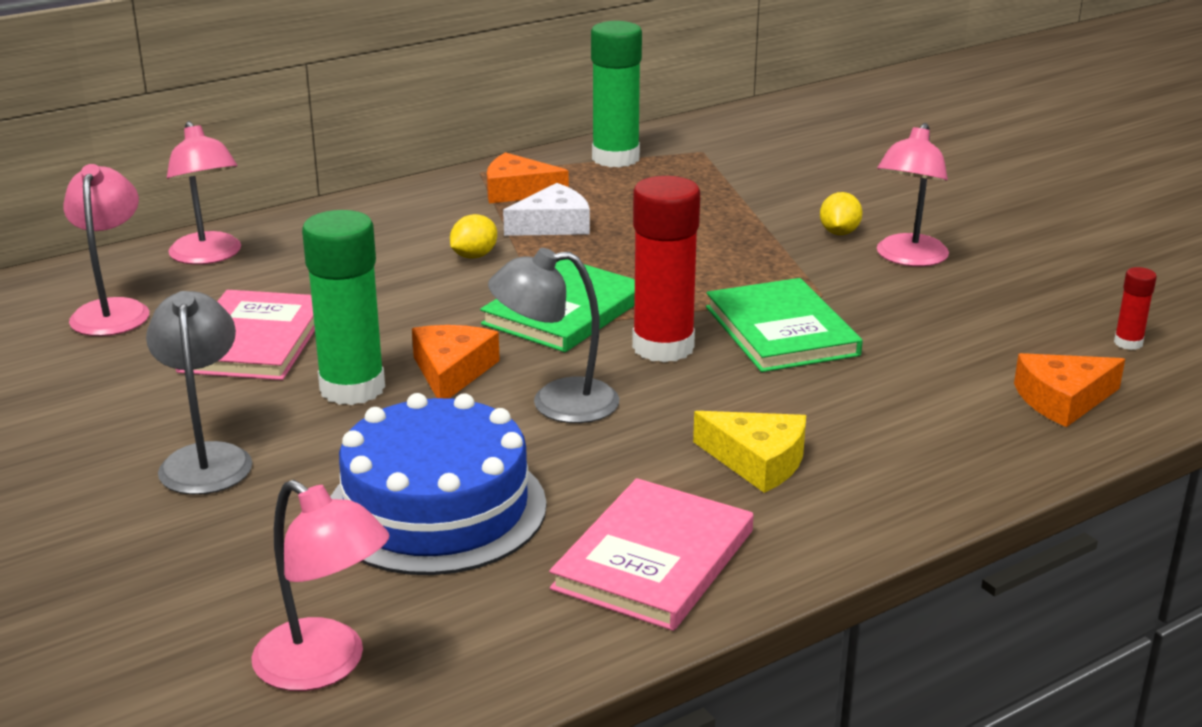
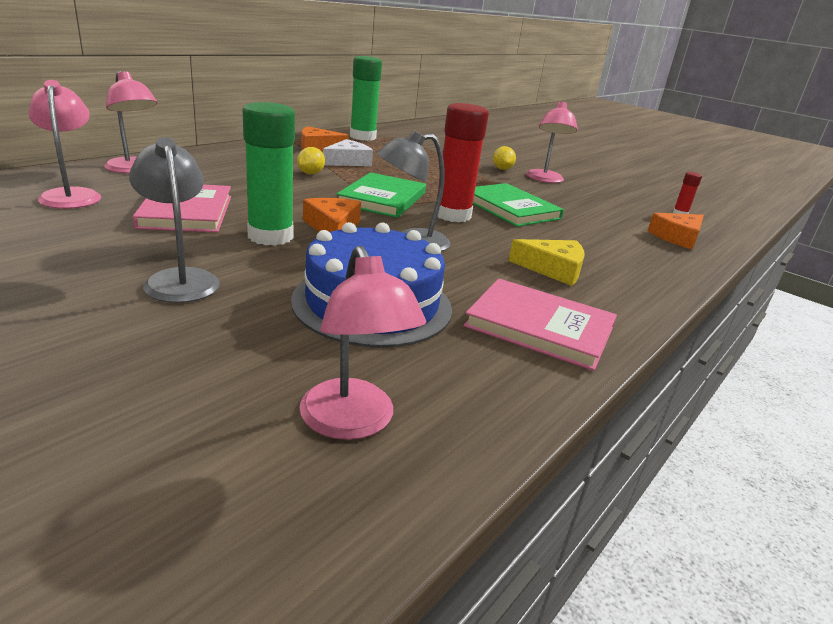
camera: 20 degrees left, 0 degrees up
(325, 666) = (353, 423): pink lamp -> pink lamp turned 45 degrees clockwise
(654, 559) = (540, 327): pink book -> pink book turned 75 degrees counterclockwise

